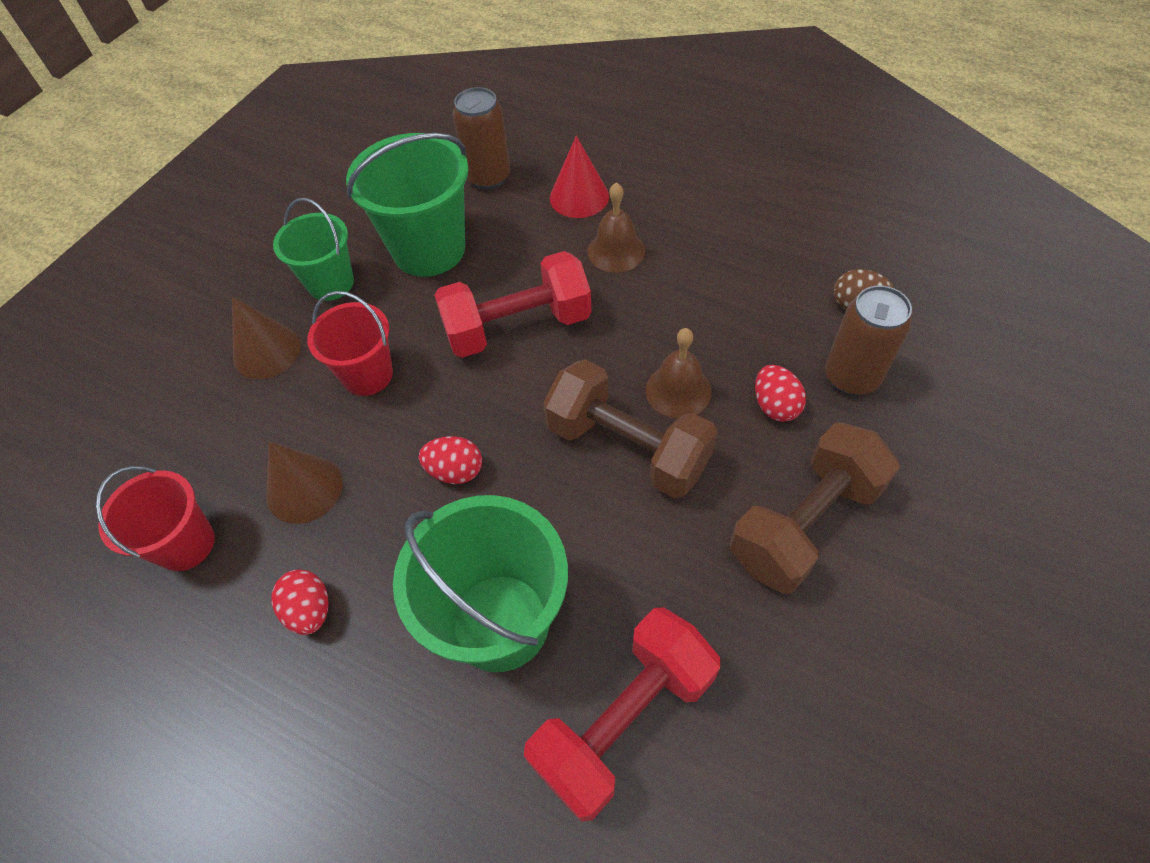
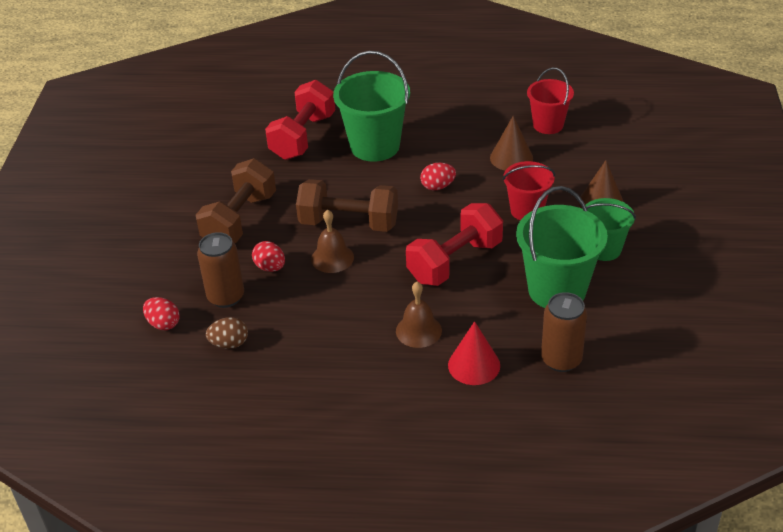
camera: 155 degrees right, 15 degrees down
(310, 610) = (465, 124): red egg -> red egg (163, 324)

